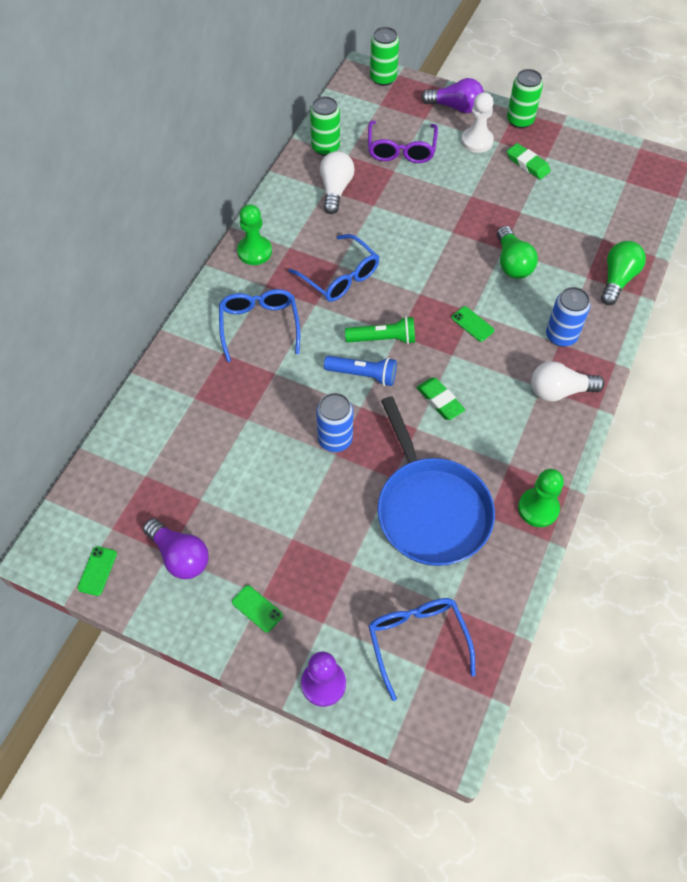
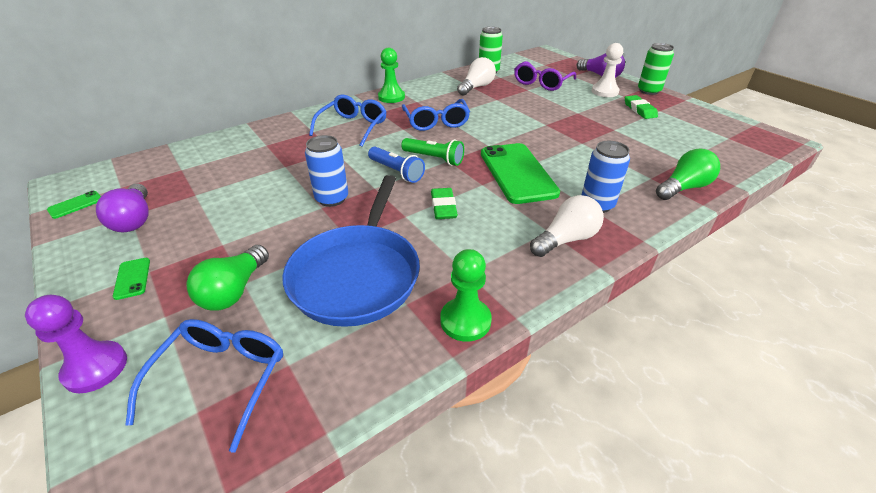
camera: 30 degrees right, 20 degrees down
(383, 78) = (557, 56): green can -> none
(472, 324) = (517, 173): green phone -> green phone, size x2.46
(512, 263) = (584, 151): green light bulb -> green light bulb (234, 290)
(559, 391) = (566, 239): white light bulb -> white light bulb turned 120 degrees clockwise

